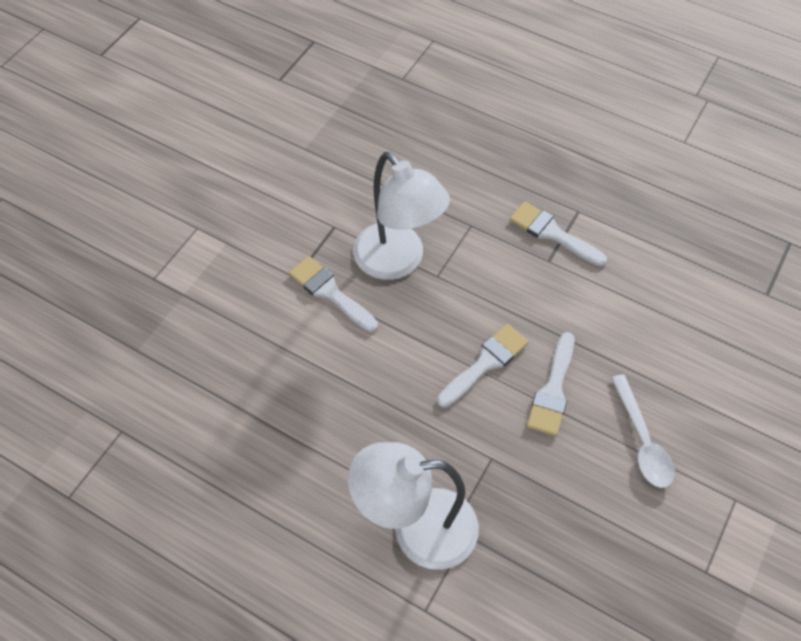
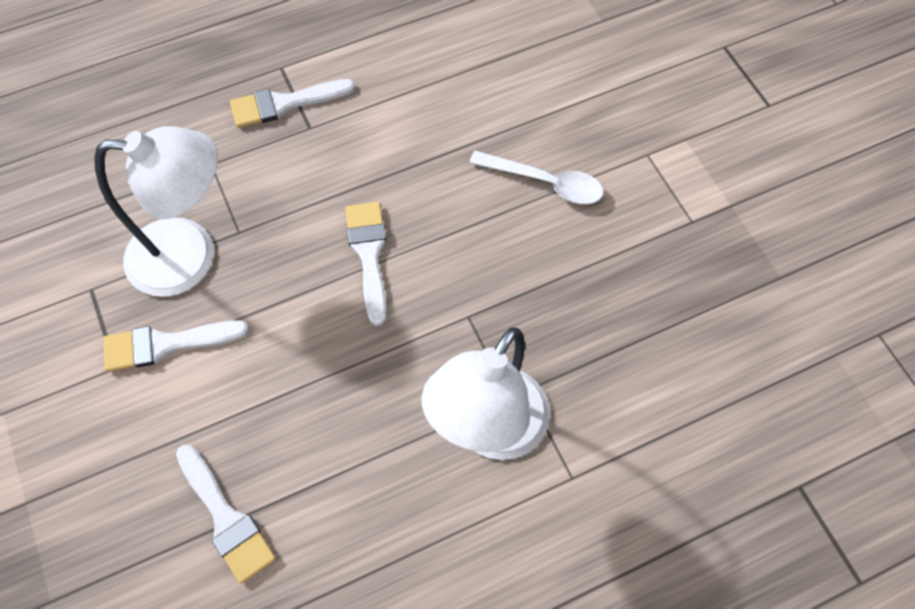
camera: 55 degrees left, 5 degrees up
(552, 390) = (442, 218): white brush -> white brush (226, 518)

